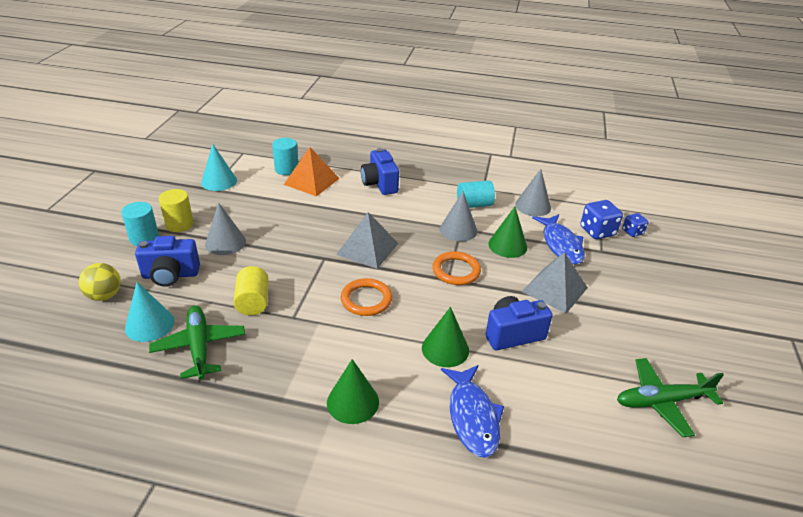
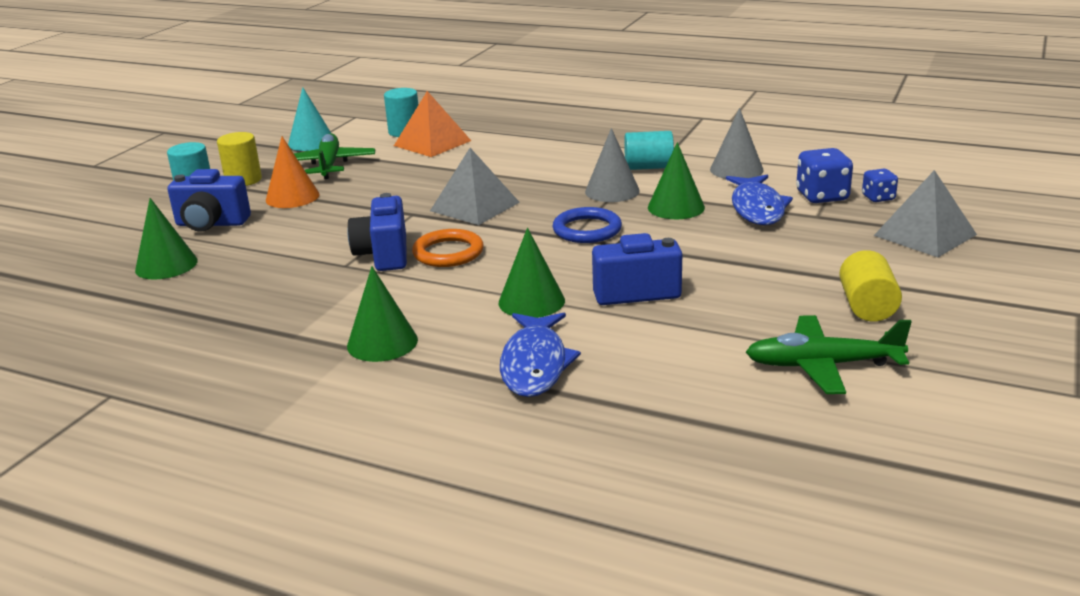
camera: 15 degrees right, 10 degrees down
(104, 296) = (125, 239): yellow ball -> none
(149, 324) = (166, 265): turquoise cone -> green cone
(199, 347) = (216, 286): green plane -> green plane (329, 165)
(225, 242) = (292, 197): grey cone -> orange cone
(253, 302) = (300, 250): yellow cylinder -> yellow cylinder (867, 307)
(380, 184) = (524, 146): blue camera -> blue camera (384, 255)
(456, 271) = (587, 230): orange ring -> blue ring
(554, 289) = (722, 251): grey pyramid -> grey pyramid (924, 235)

